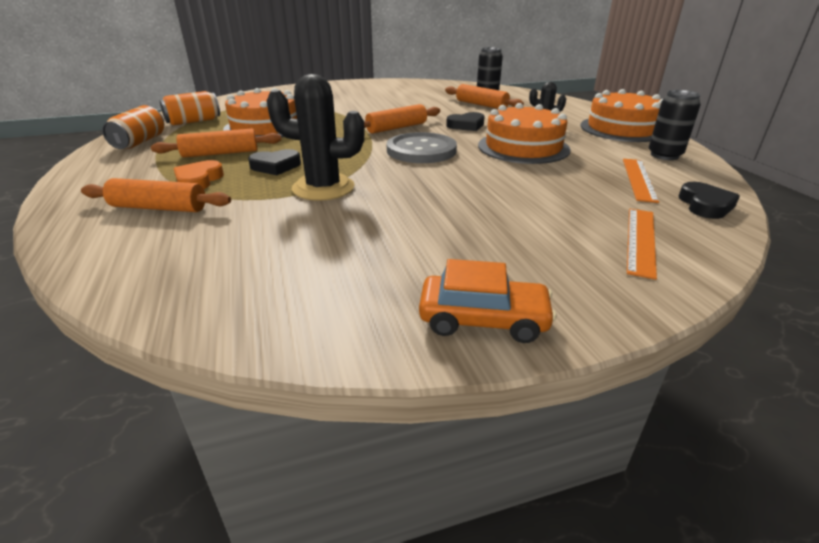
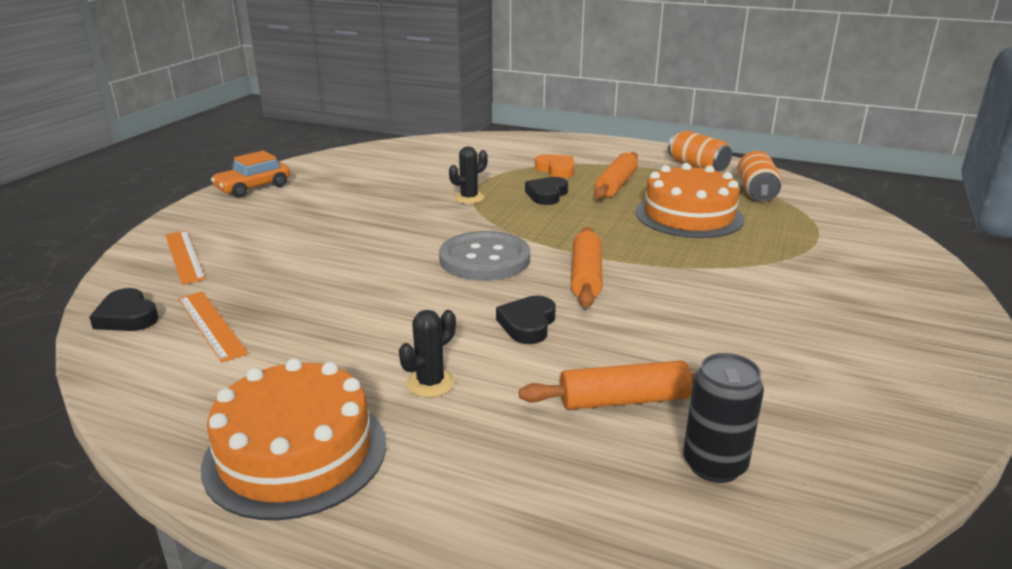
camera: 130 degrees right, 5 degrees down
(159, 208) = (520, 156): orange rolling pin -> none
(323, 188) = (469, 198): black cactus -> black cactus, size x0.54
(523, 147) = (392, 316): orange cake -> none
(664, 155) = (190, 395): black can -> none

